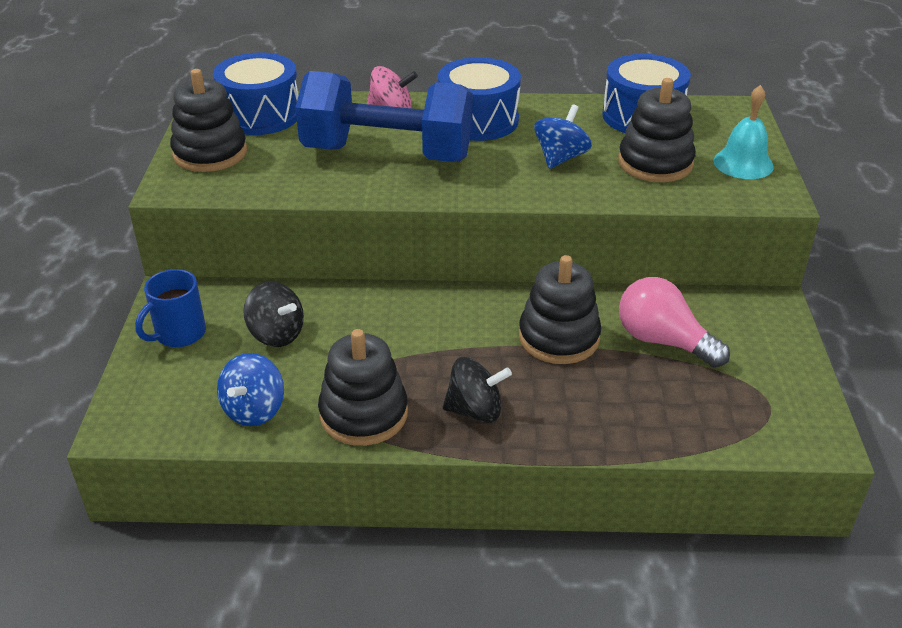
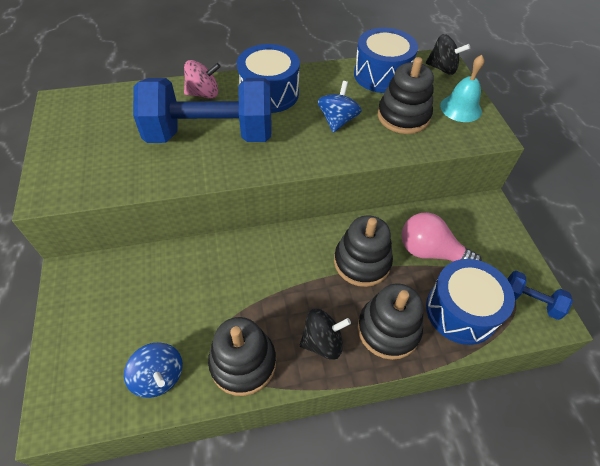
camera: 15 degrees left, 15 degrees up
(179, 334) = (83, 312): blue mug -> none
(210, 153) = (70, 154): black stacking toy -> black stacking toy (388, 329)
(254, 410) = (159, 377): blue spinning top -> blue spinning top turned 45 degrees counterclockwise
(260, 115) = (103, 109): blue drum -> blue drum (461, 311)
(276, 334) = (159, 298): black spinning top -> black spinning top (442, 68)
(792, 416) = (530, 301): none -> blue dumbbell

